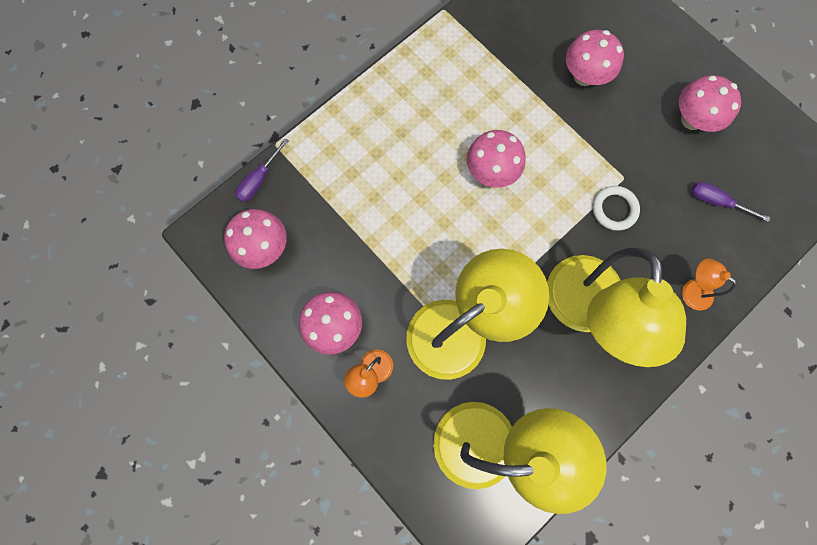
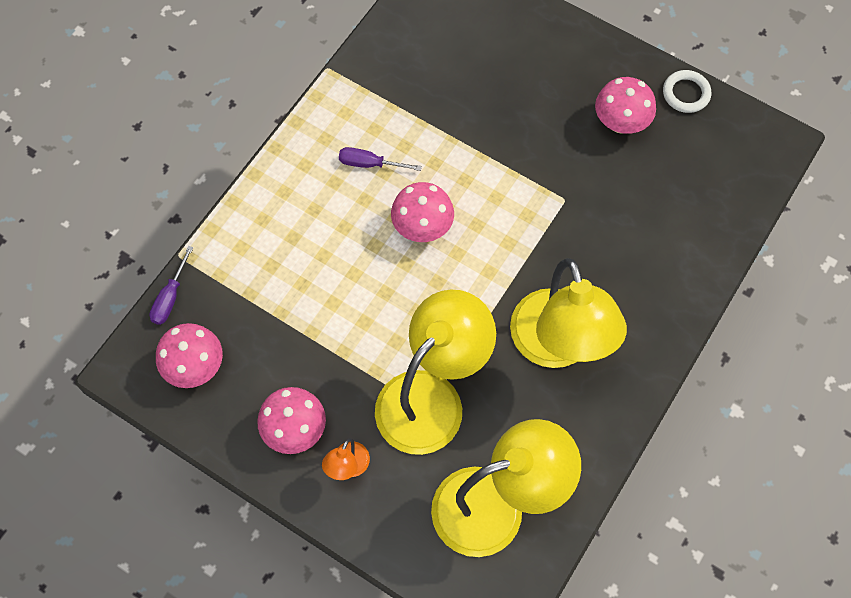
camera: 15 degrees left, 10 degrees down
(584, 76) = (496, 104): pink mushroom -> none
(614, 209) = (562, 234): white ring -> white ring (686, 93)
(691, 290) = (661, 297): orange lamp -> none
(716, 202) = (666, 201): purple screwdriver -> purple screwdriver (369, 164)

